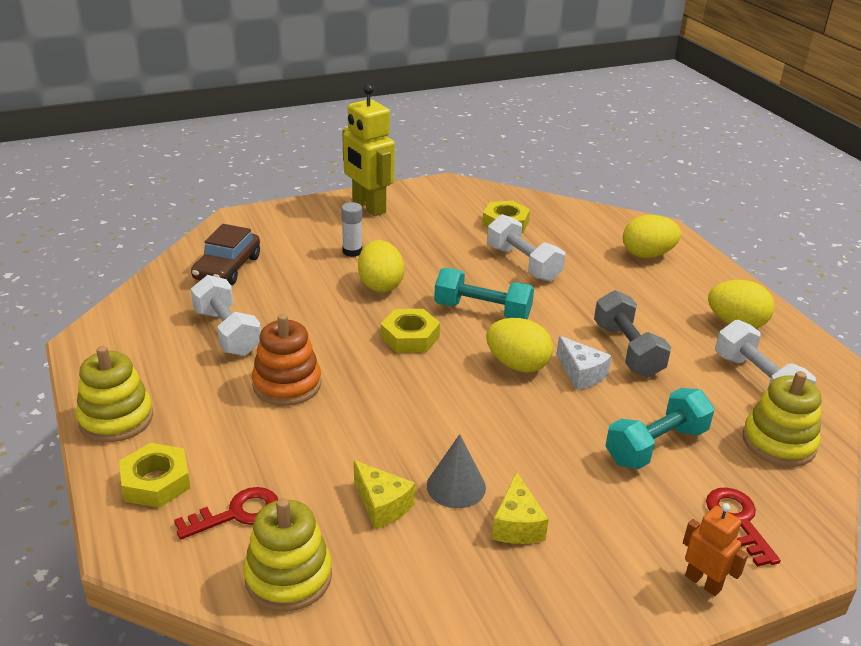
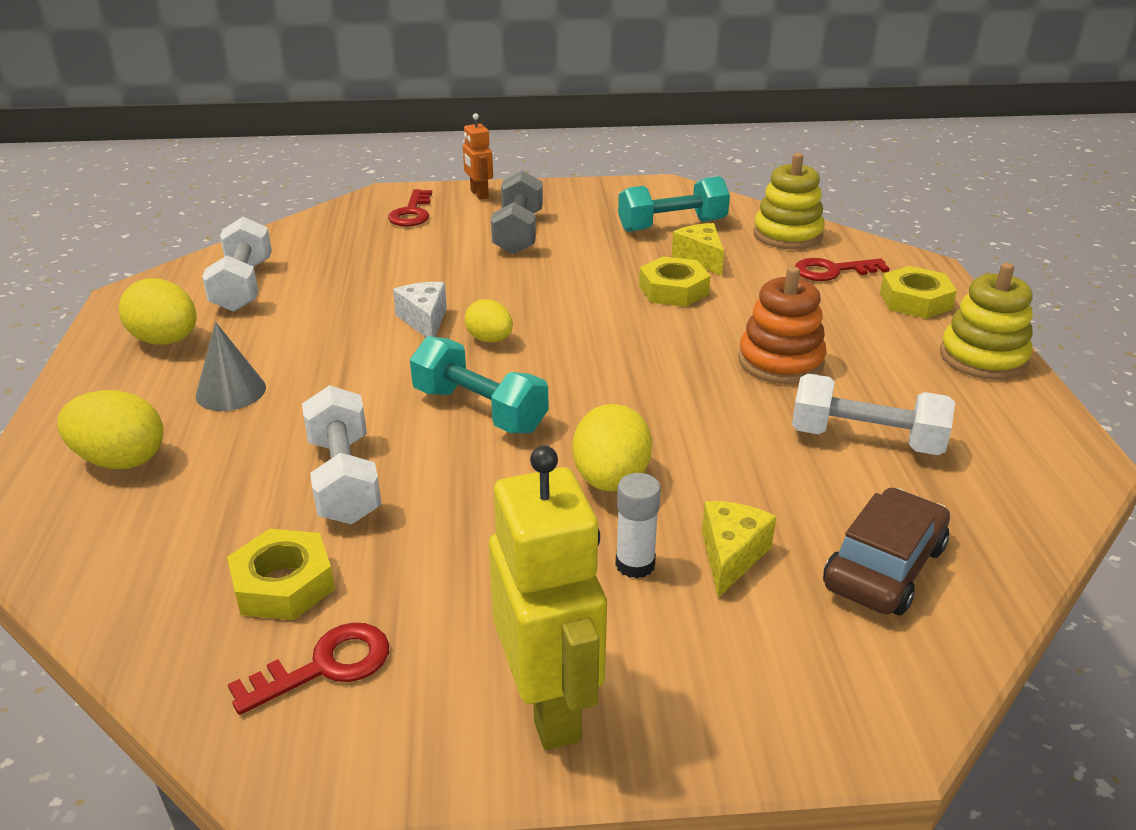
camera: 160 degrees left, 0 degrees up
(227, 332) = (866, 440): white dumbbell -> white dumbbell turned 60 degrees counterclockwise
(410, 337) = (604, 392): yellow nut -> yellow nut (673, 290)
(456, 486) = (628, 260): grey cone -> grey cone (231, 391)
(461, 205) = (326, 666): none -> red key
(517, 365) = (490, 339): yellow egg -> yellow egg, size x0.65
(517, 525) = (591, 234): yellow cheese -> yellow cheese (731, 556)
(627, 350) = (341, 334): grey dumbbell -> grey dumbbell (518, 233)
(656, 446) = (419, 258): turquoise dumbbell -> turquoise dumbbell (672, 225)
(778, 442) = (304, 244): yellow stacking toy -> none

